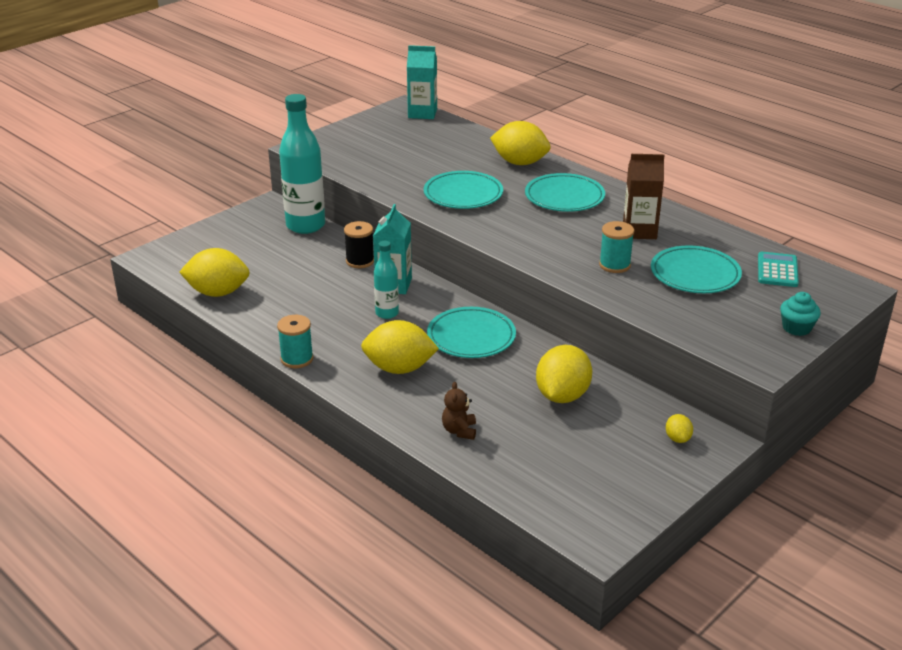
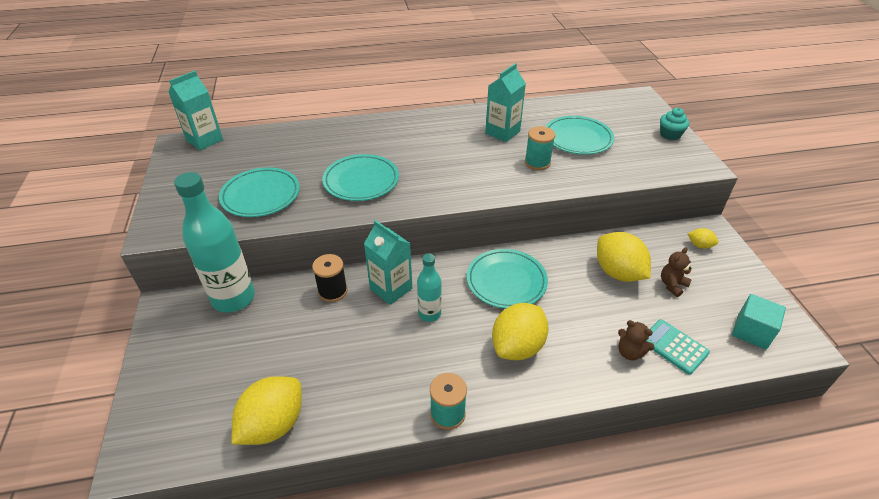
camera: 55 degrees left, 10 degrees up
(520, 163) = (348, 134): yellow lemon -> none
(564, 197) = (422, 139): turquoise plate -> turquoise plate (261, 195)
(575, 501) = (751, 331): none -> turquoise cube
(585, 434) = (672, 285): none -> brown teddy bear
(639, 231) = (502, 132): brown carton -> turquoise carton
(777, 270) = (598, 109): turquoise calculator -> turquoise calculator (674, 346)

